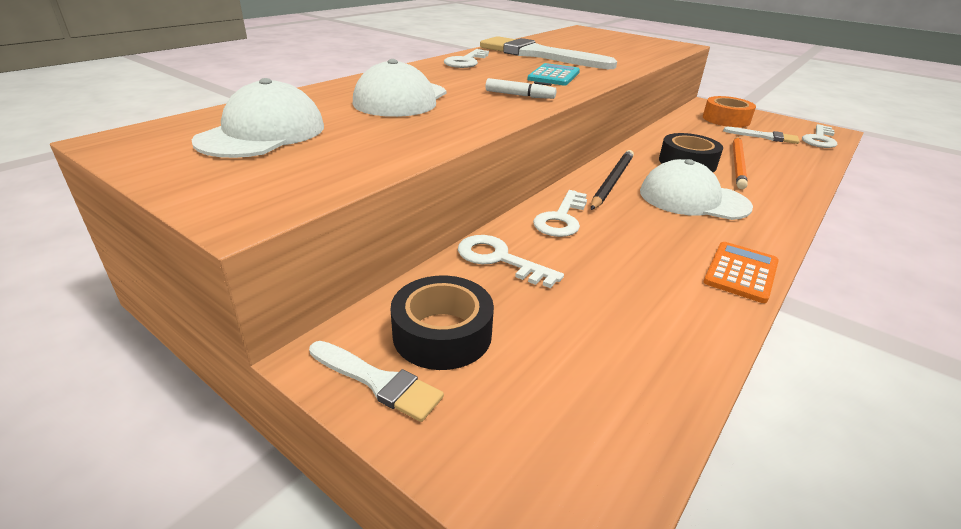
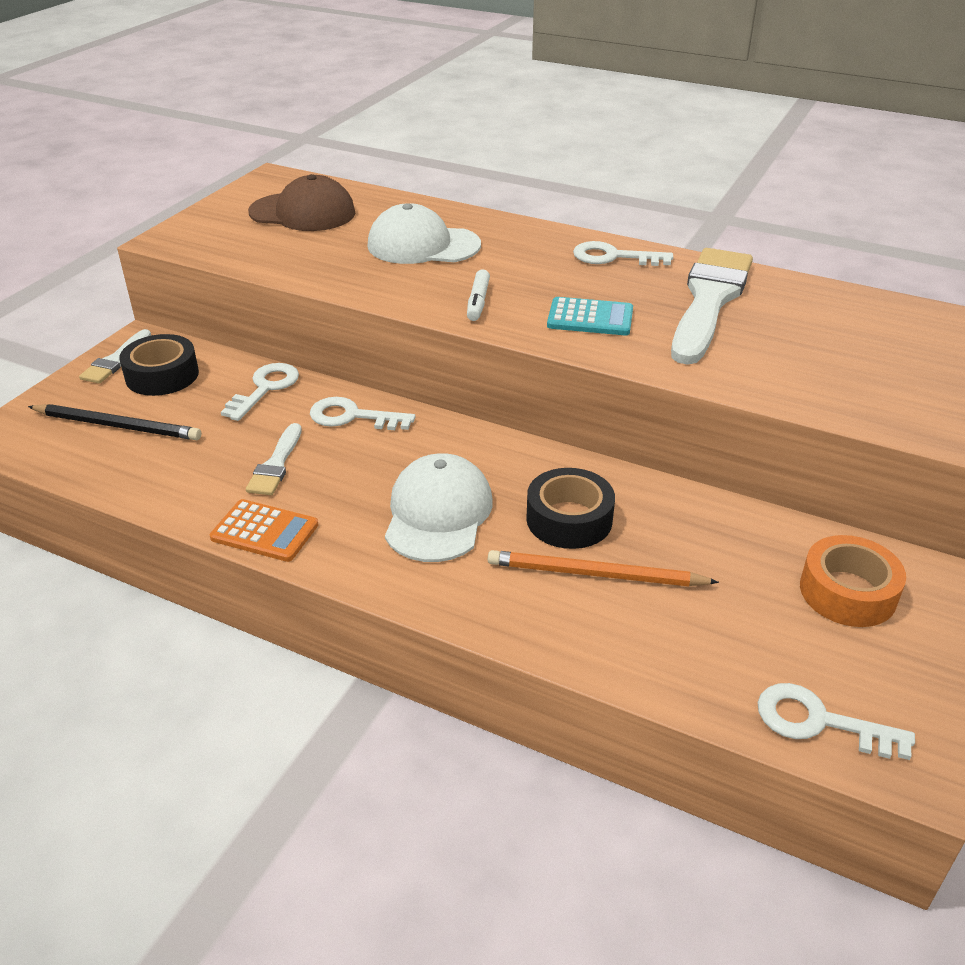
camera: 80 degrees right, 5 degrees up
(262, 133) = (303, 213): white cap -> brown cap
(612, 181) = (466, 450): black pencil -> black pencil (118, 426)
(765, 137) = (771, 633): white brush -> white brush (276, 464)

